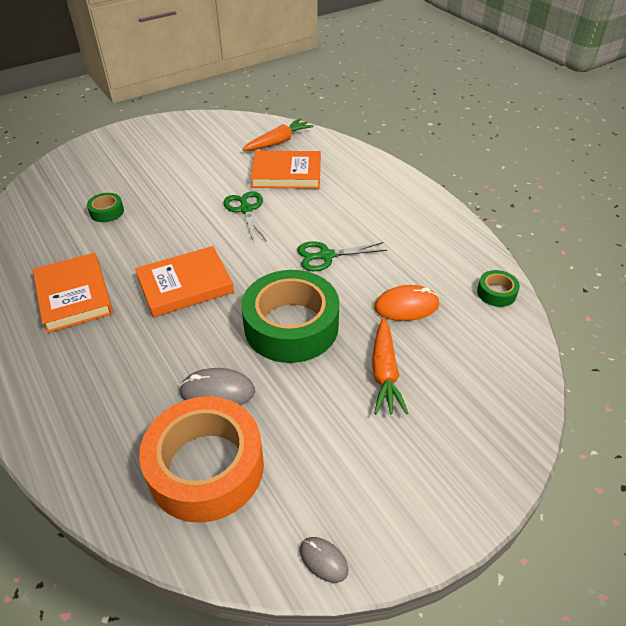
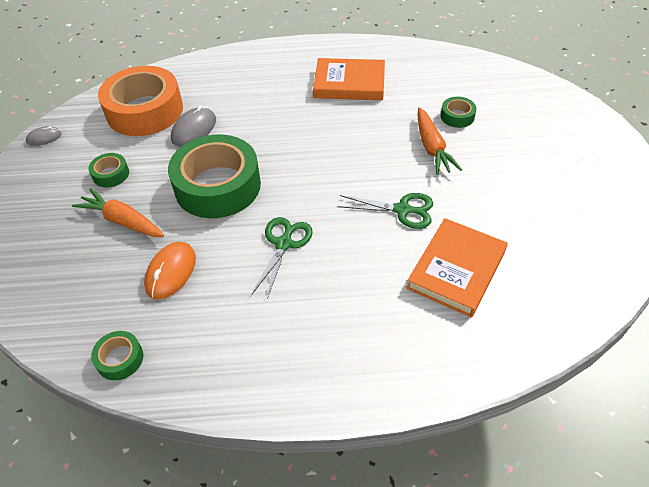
camera: 120 degrees right, 5 degrees up
(185, 285) = (316, 140): orange book -> none
(278, 142) = (542, 291): orange carrot -> orange carrot (432, 148)
(334, 427) = (111, 174): none -> green tape

